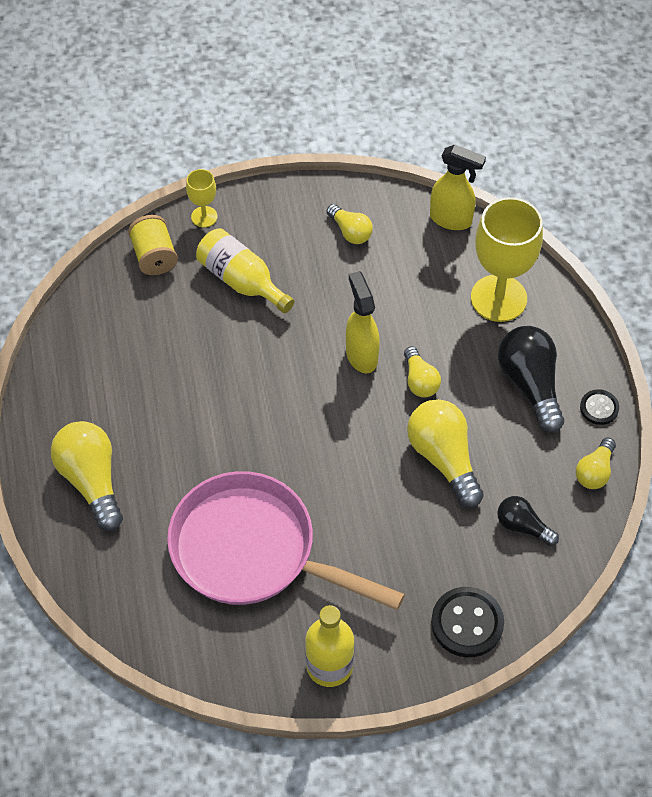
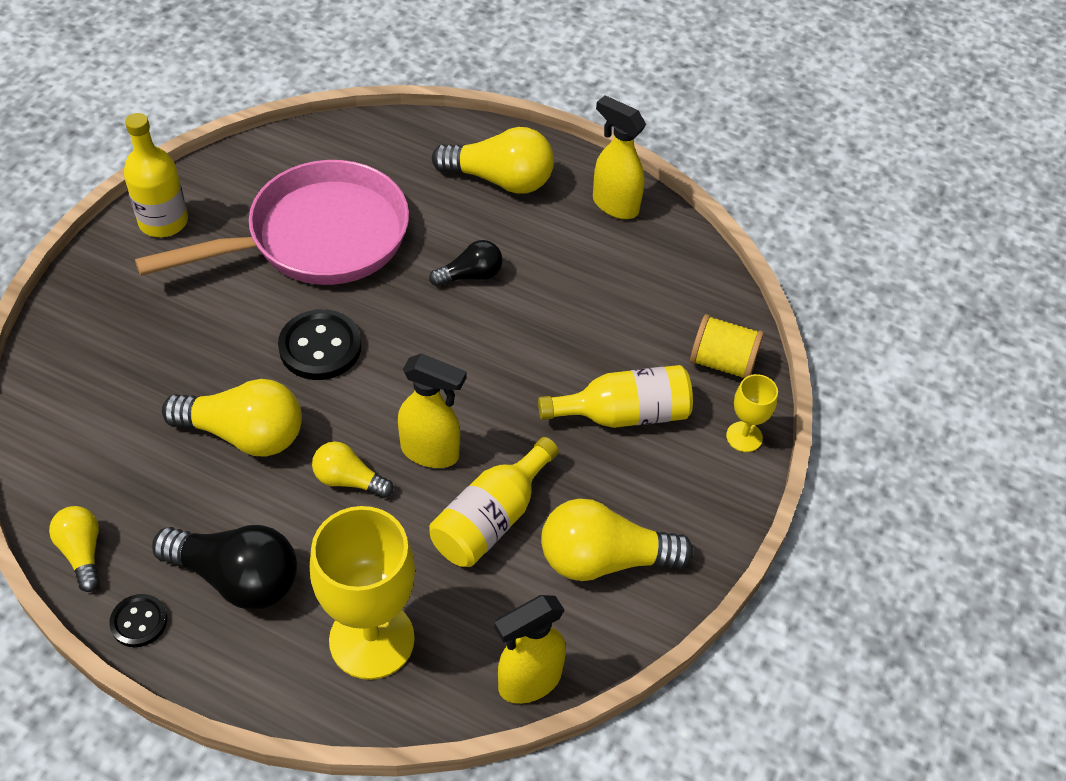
camera: 125 degrees right, 5 degrees down
(57, 395) = (614, 205): none -> yellow spray bottle
(350, 231) = (604, 559): yellow light bulb -> yellow light bulb, size x1.75
(376, 296) = (491, 518): none -> yellow bottle
(467, 623) = (80, 332): black button -> black button (320, 347)
(522, 526) = (107, 443): black light bulb -> black light bulb (470, 275)

